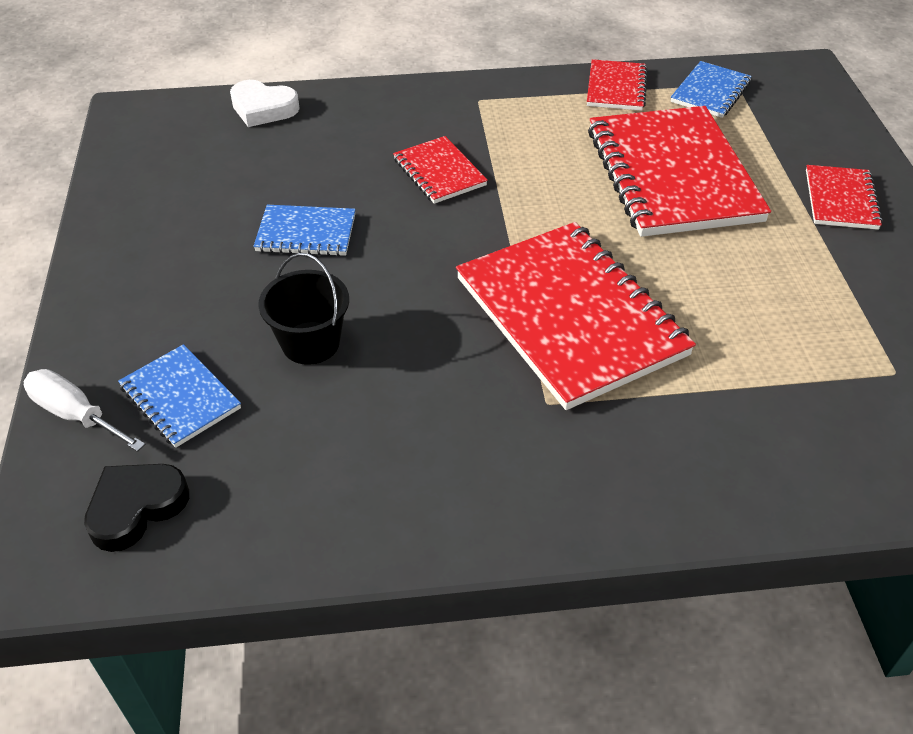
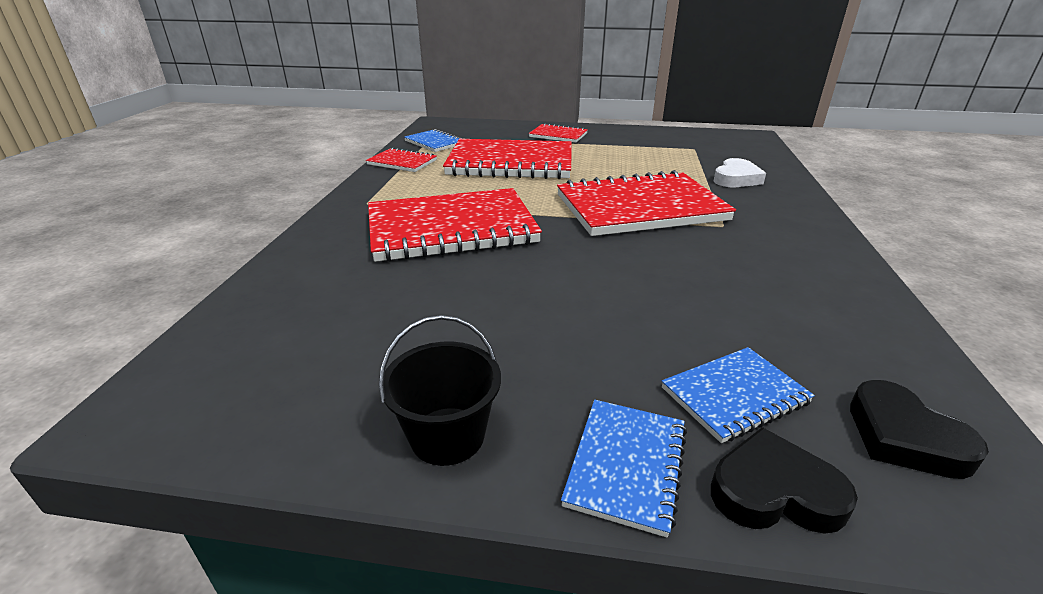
camera: 75 degrees left, 15 degrees down
(75, 415) = (774, 491): white screwdriver -> black heart
(263, 108) = (256, 304): white heart -> white heart (736, 179)
(306, 233) = (498, 297): blue notebook -> blue notebook (626, 465)
(310, 343) = (656, 309): black bucket -> black bucket (447, 436)
(439, 172) = (451, 229): red notebook -> red notebook, size x2.09

